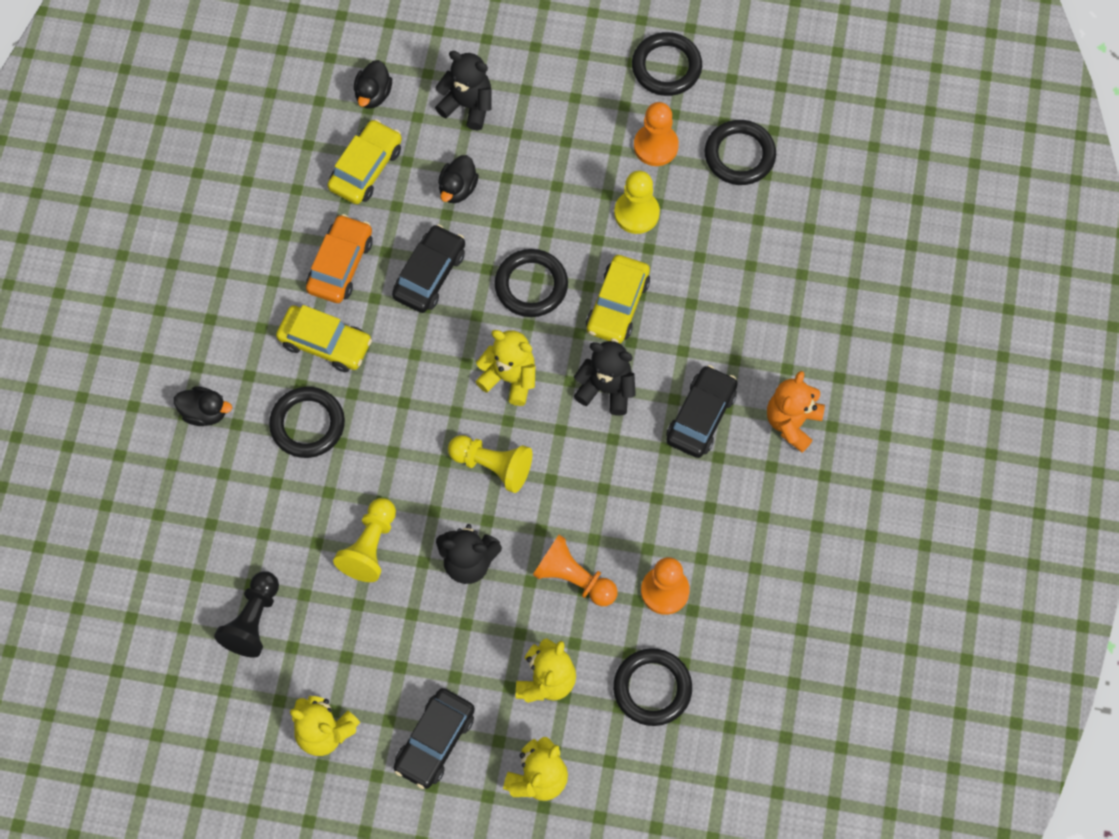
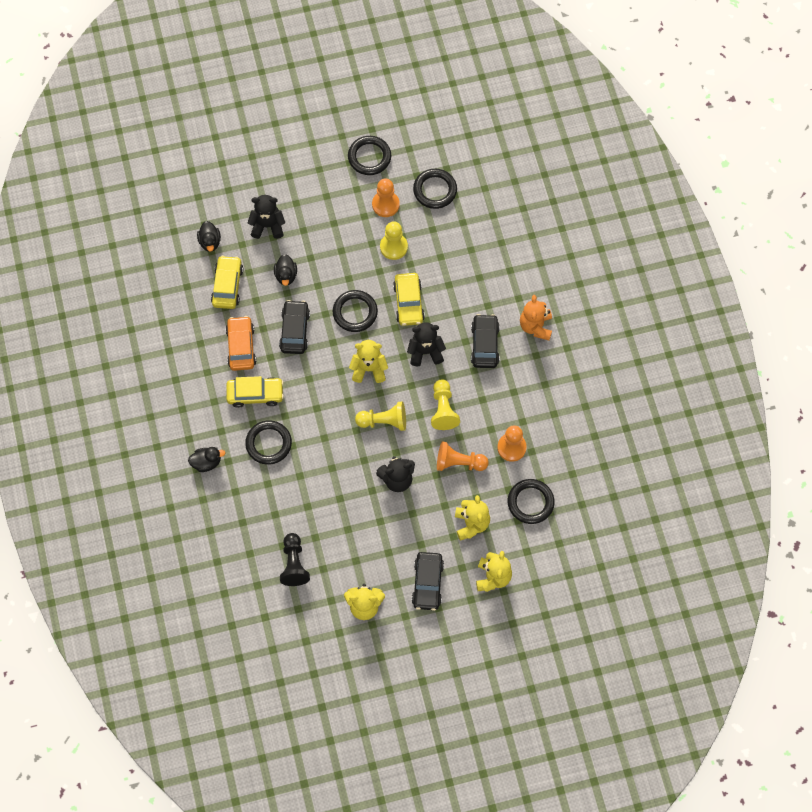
camera: 25 degrees left, 0 degrees up
(370, 546) = (338, 495): yellow pawn -> yellow pawn (443, 409)

